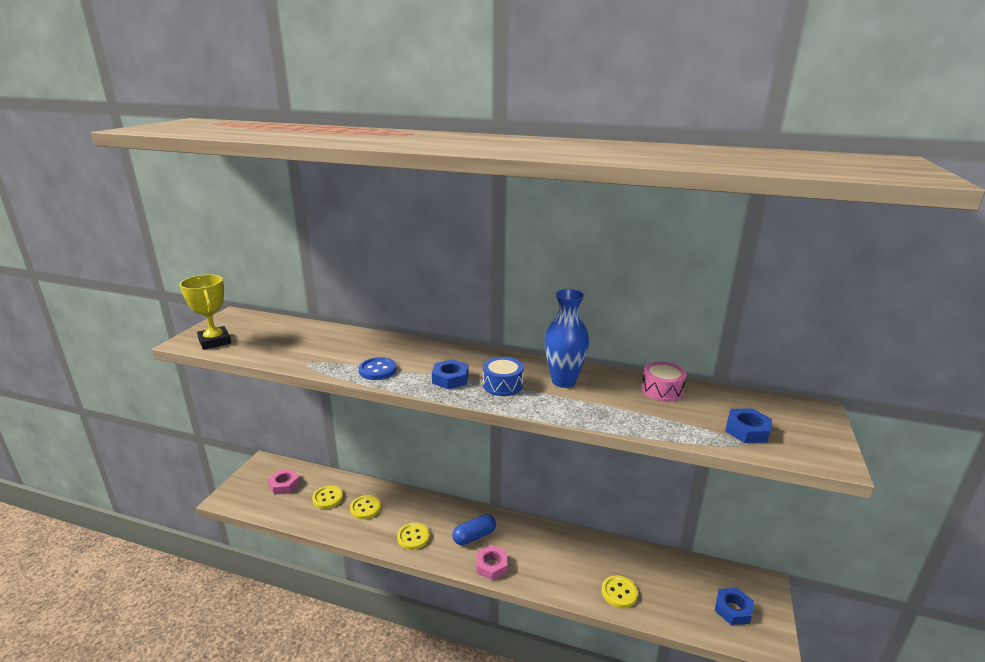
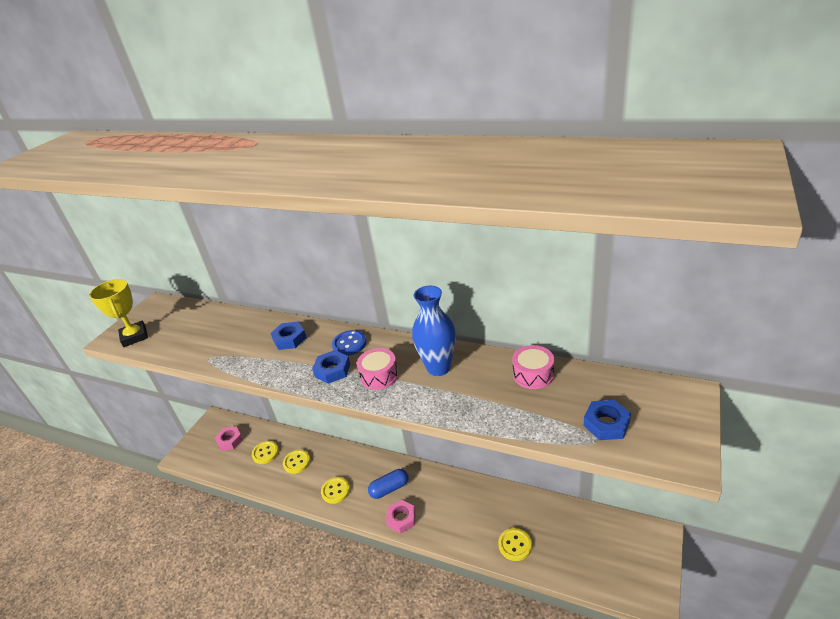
camera: 10 degrees right, 10 degrees up
(377, 370) = (269, 363): blue button -> blue button (349, 344)
(502, 385) = (379, 376): blue drum -> pink drum
(733, 609) = (621, 562): blue nut -> blue nut (289, 339)

